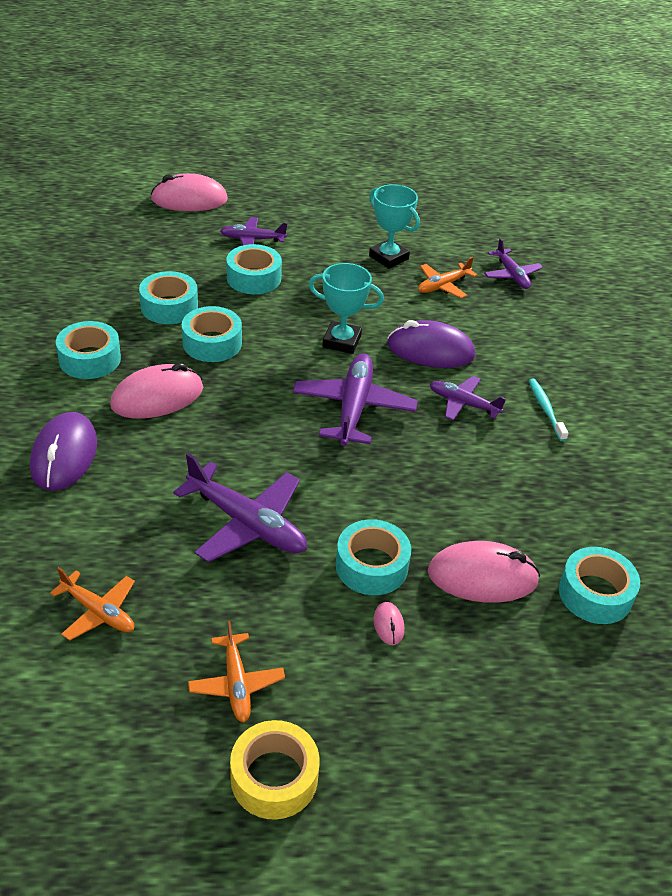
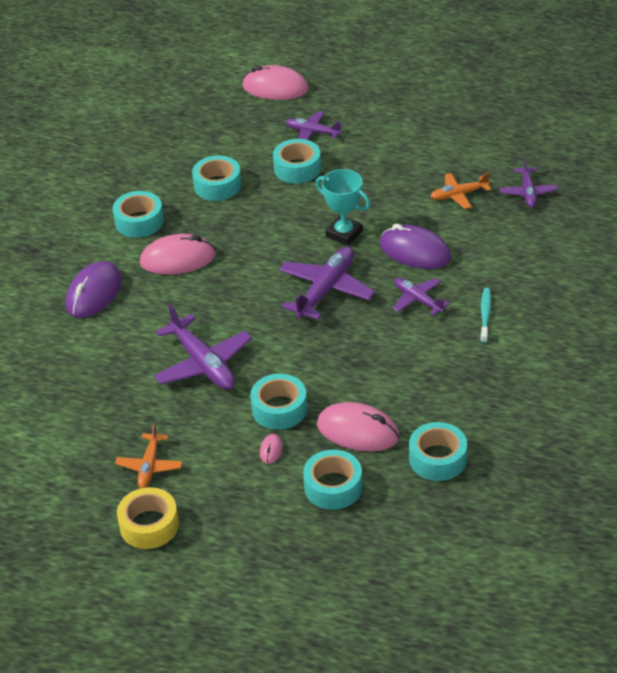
camera: 25 degrees right, 0 degrees up
(98, 612) = (78, 404): orange plane -> none
(212, 343) = (238, 221): turquoise tape -> turquoise tape (333, 487)
(388, 257) = (424, 163): turquoise trophy -> none

